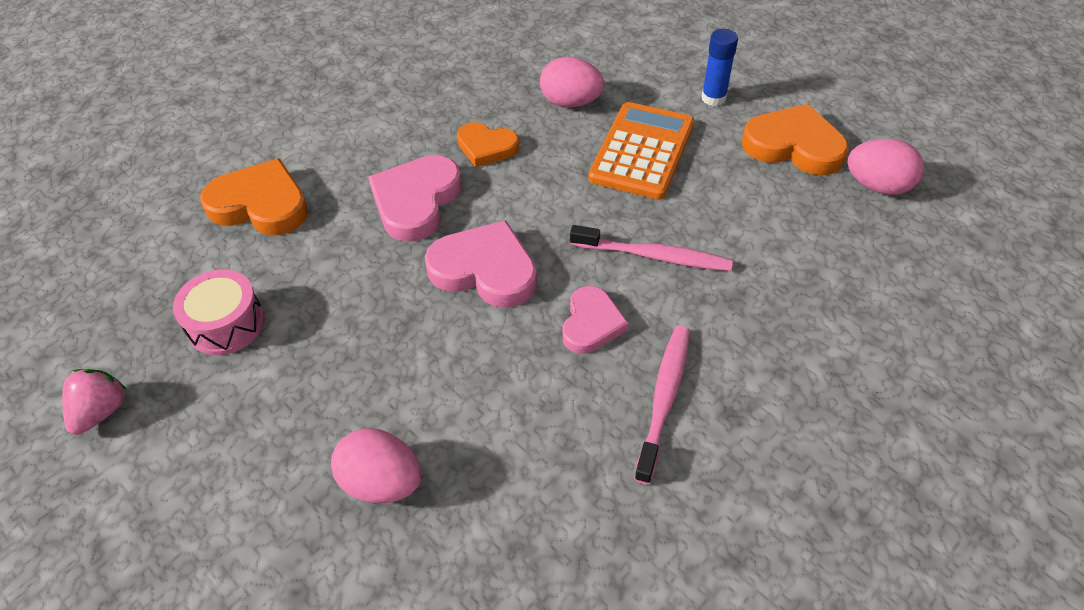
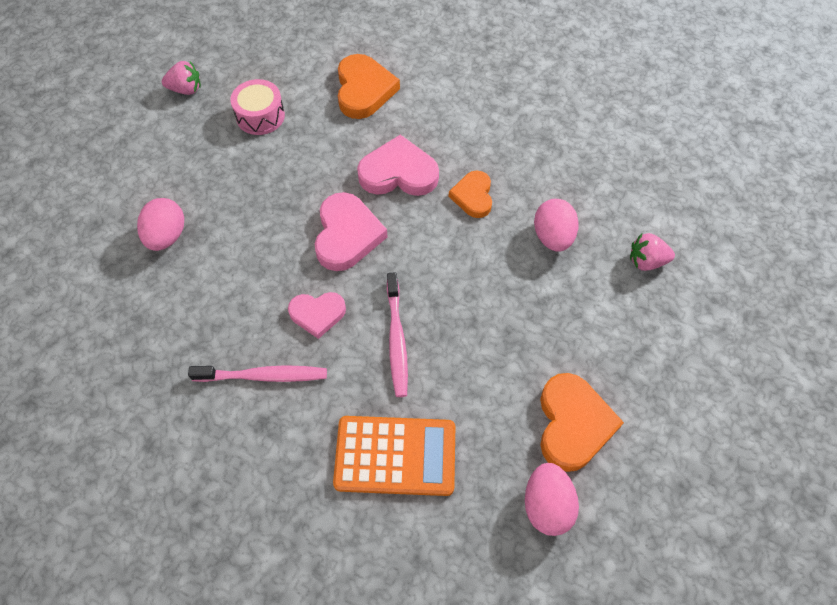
camera: 70 degrees right, 10 degrees up
(628, 51) = (646, 261): none -> pink strawberry
(642, 151) = (513, 304): orange calculator -> orange calculator (395, 455)
(713, 98) = (611, 345): blue glue stick -> none

